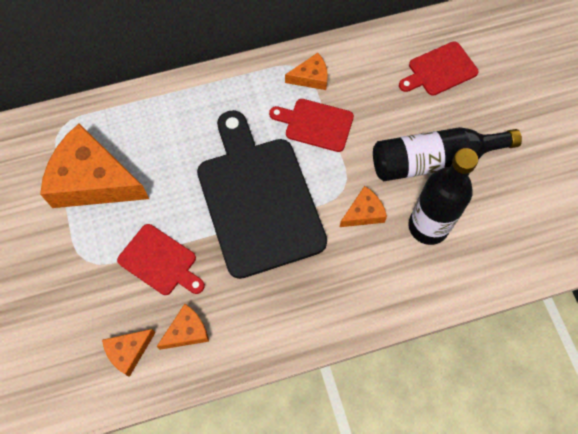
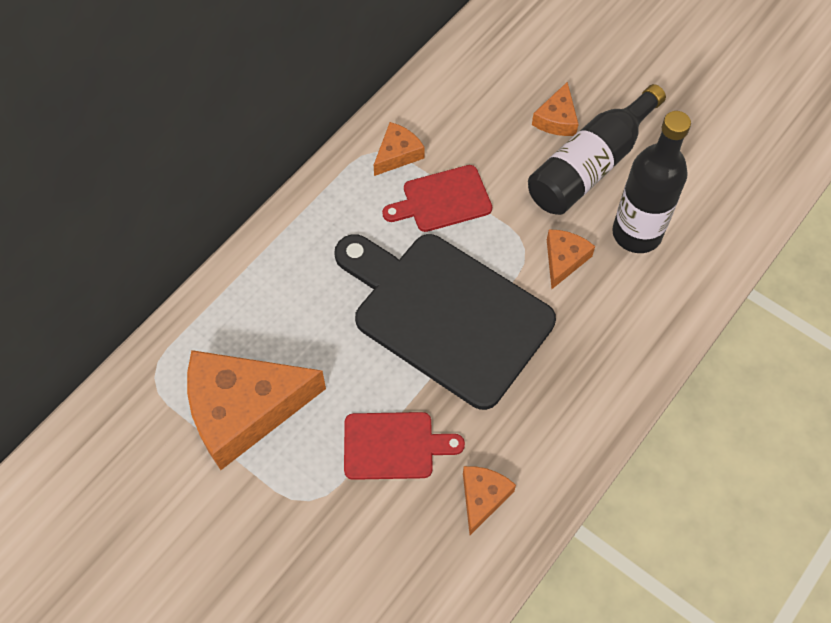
camera: 35 degrees left, 5 degrees down
(128, 351) = (438, 561): orange cheese -> orange cheese (557, 119)
(440, 70) = (524, 71): red cutting board -> none

